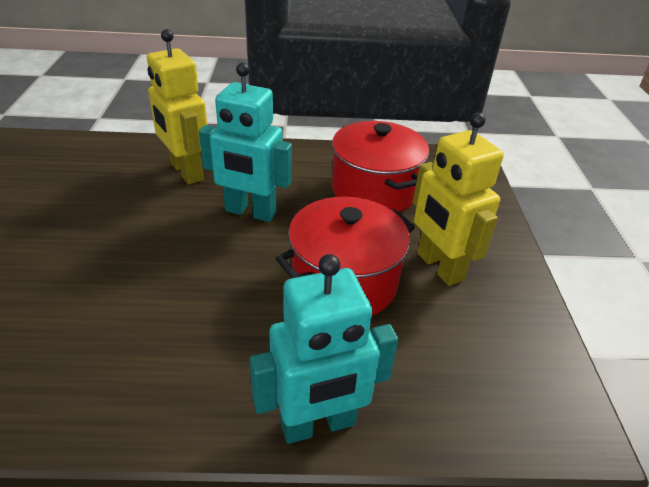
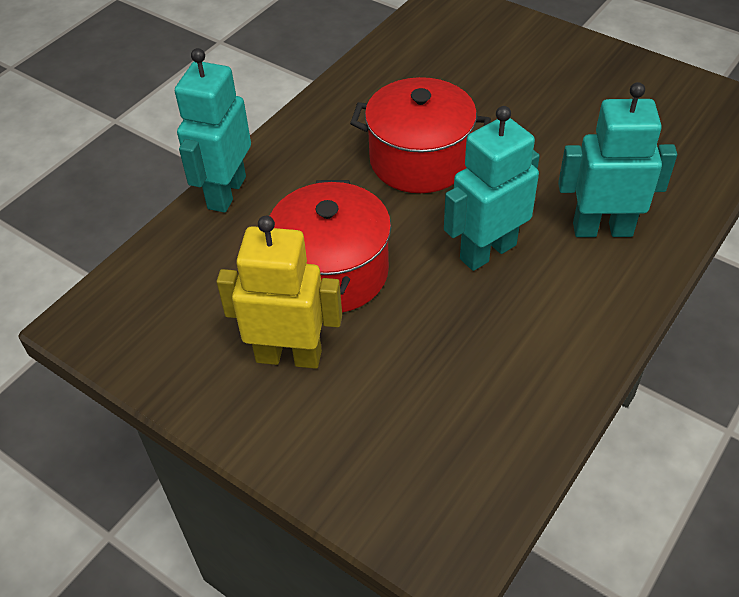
camera: 130 degrees right, 10 degrees up
(186, 172) = (602, 229): yellow robot -> turquoise robot
(374, 190) = (452, 382): red pot -> red pot (419, 160)

